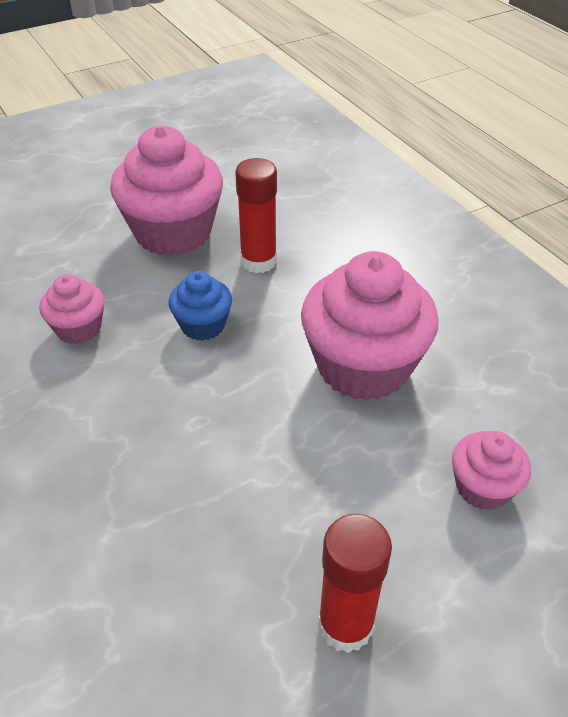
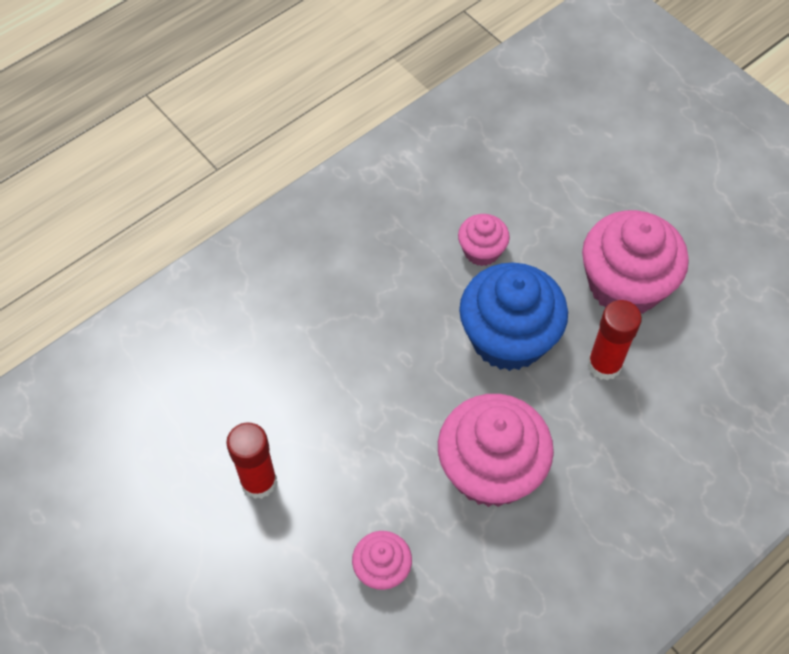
camera: 80 degrees right, 15 degrees up
(203, 325) = (508, 338): blue cupcake -> blue cupcake, size x1.97

